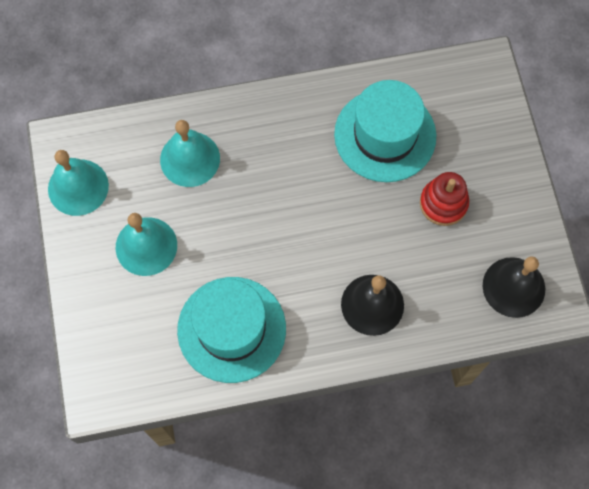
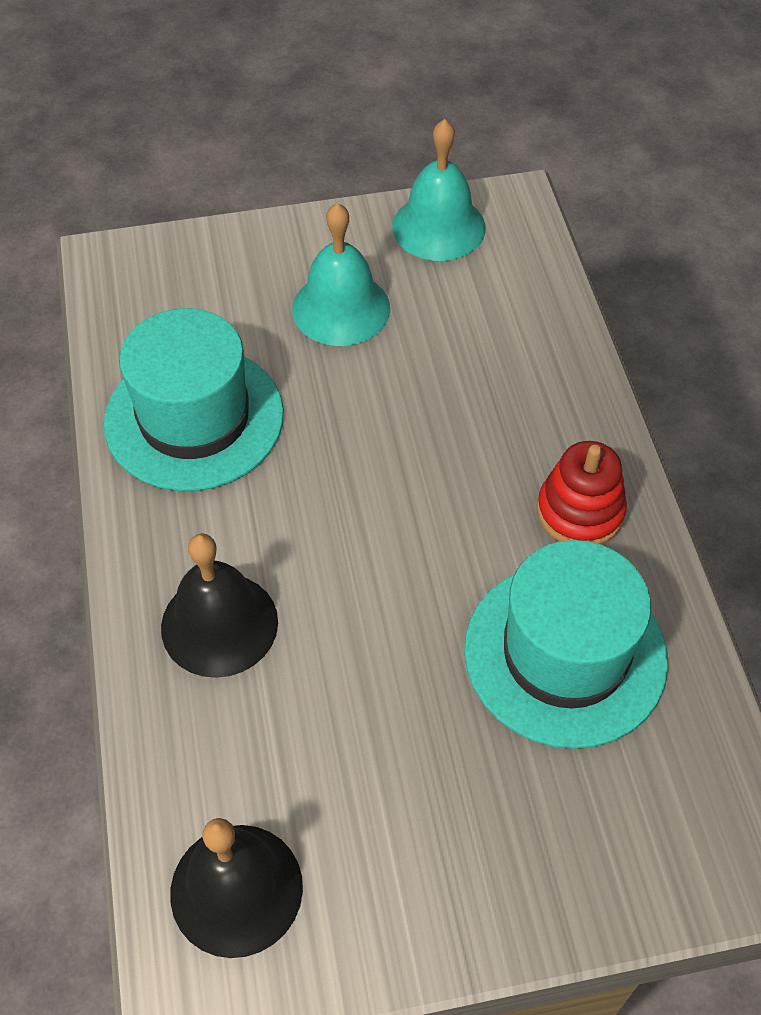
camera: 90 degrees right, 15 degrees down
(190, 159) = (494, 358): turquoise bell -> none
(443, 203) = (422, 757): red stacking toy -> red stacking toy (580, 511)

